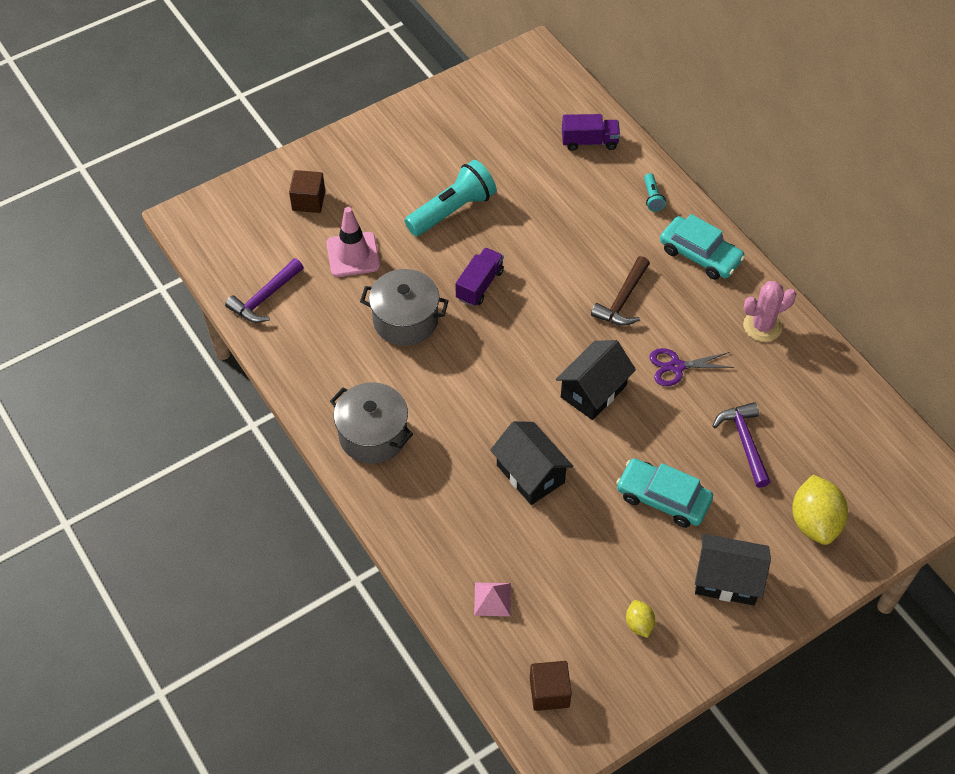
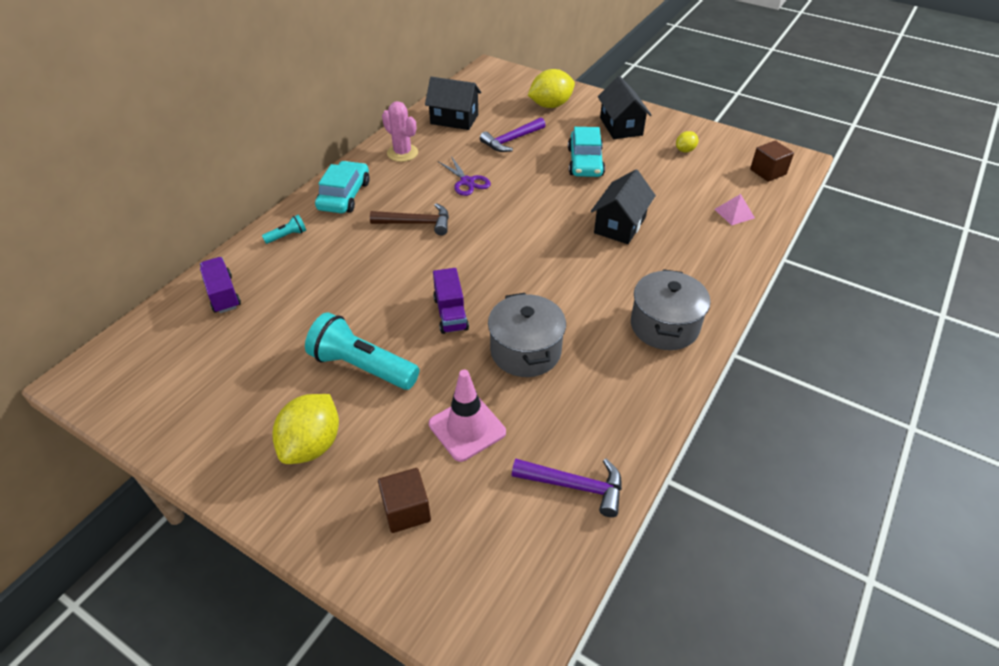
camera: 115 degrees left, 10 degrees down
(394, 165) = (312, 445): none -> yellow lemon
(479, 285) = (450, 313): purple truck -> purple truck turned 105 degrees counterclockwise
(593, 391) = (519, 215): black house -> black house (454, 119)

